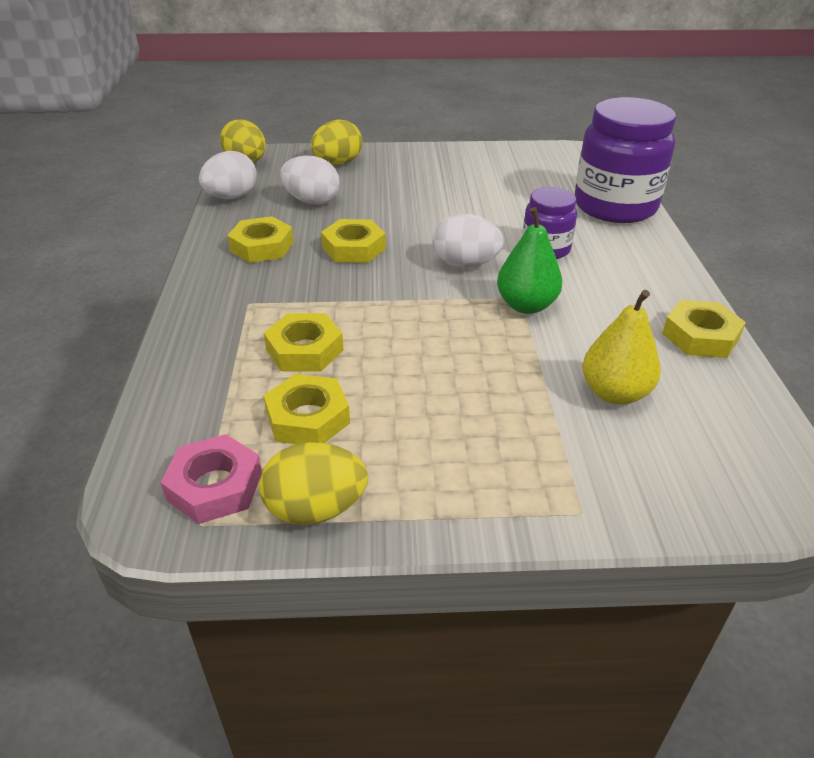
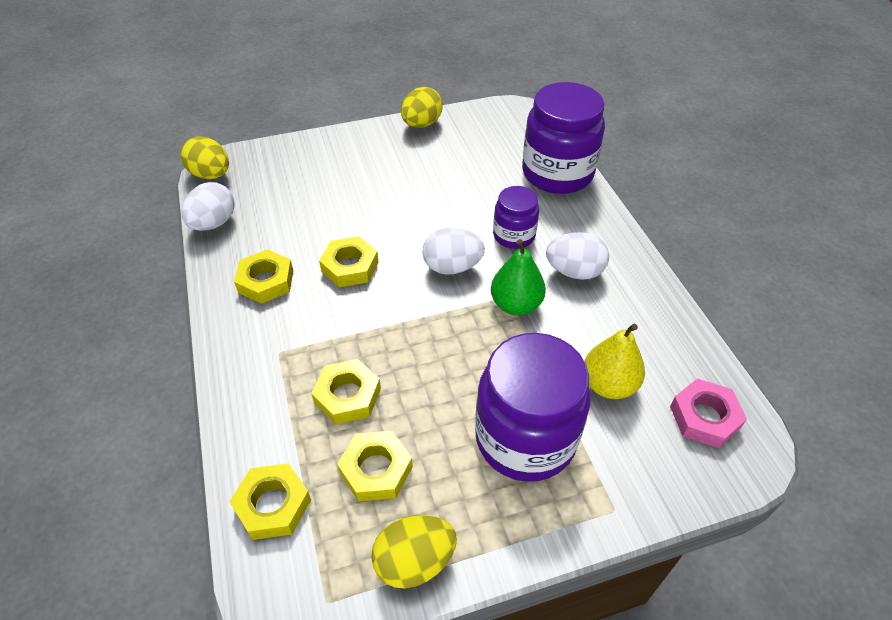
camera: 15 degrees left, 10 degrees up
(214, 486) = (324, 560): pink nut -> pink nut (704, 417)
(312, 201) = (292, 215): white egg -> white egg (574, 272)
(337, 163) = (299, 160): yellow egg -> yellow egg (421, 124)
(493, 423) = (525, 438): none -> purple jar
(700, 336) = (658, 309): yellow nut -> yellow nut (273, 505)

